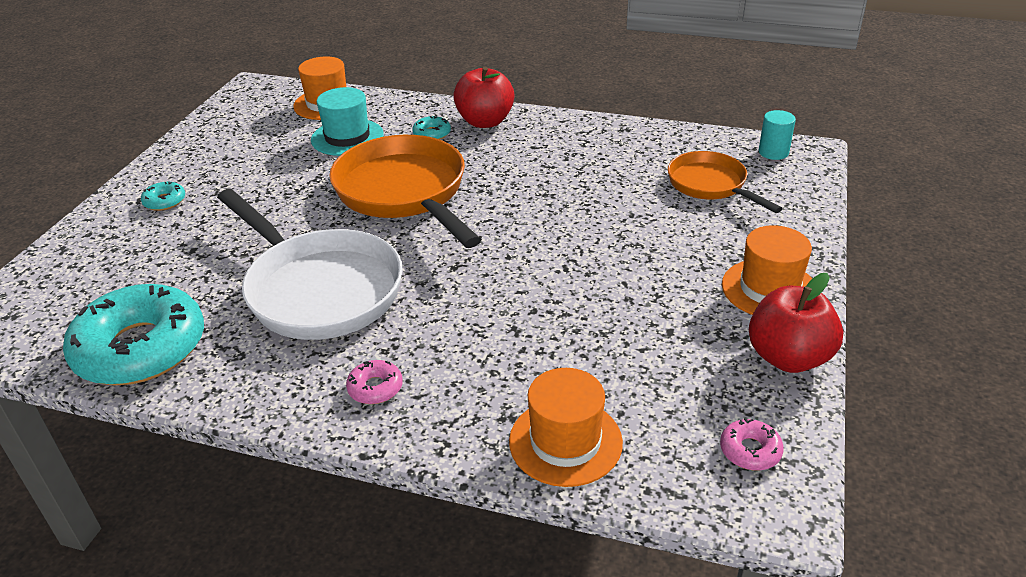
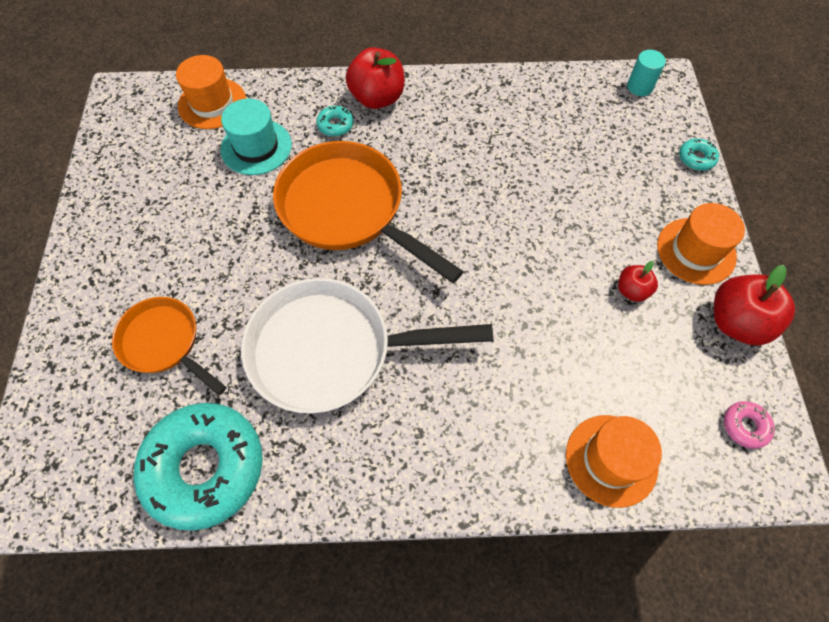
camera: 20 degrees left, 25 degrees up
(165, 201) = (119, 276): turquoise donut -> turquoise donut (696, 158)
(319, 289) = (331, 351): white pan -> white pan turned 150 degrees clockwise
(375, 388) = (437, 450): pink donut -> none
(673, 306) = (632, 290): none -> red apple
(710, 185) = (605, 139): orange pan -> orange pan (164, 343)

